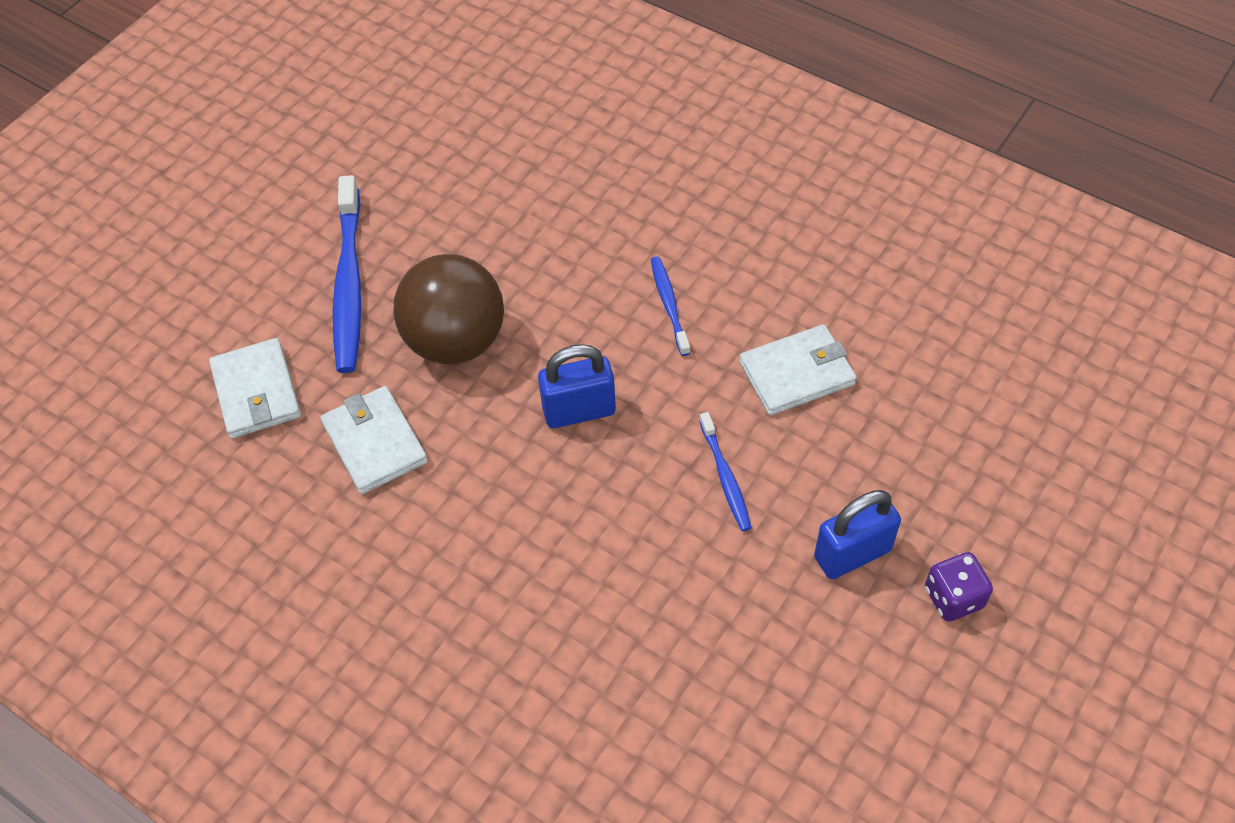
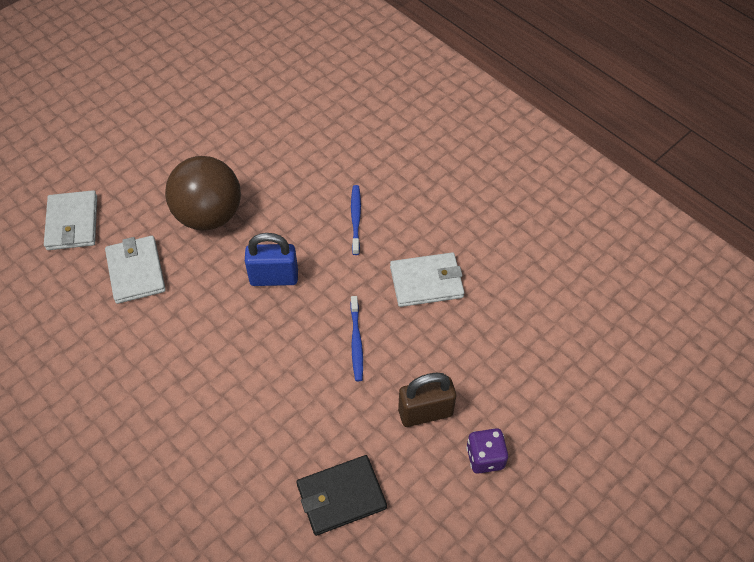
camera: 10 degrees right, 0 degrees up
(349, 284) = (153, 165): blue toothbrush -> none
(772, 695) = (341, 496): none -> black wallet
(852, 554) = (425, 412): blue padlock -> brown padlock

